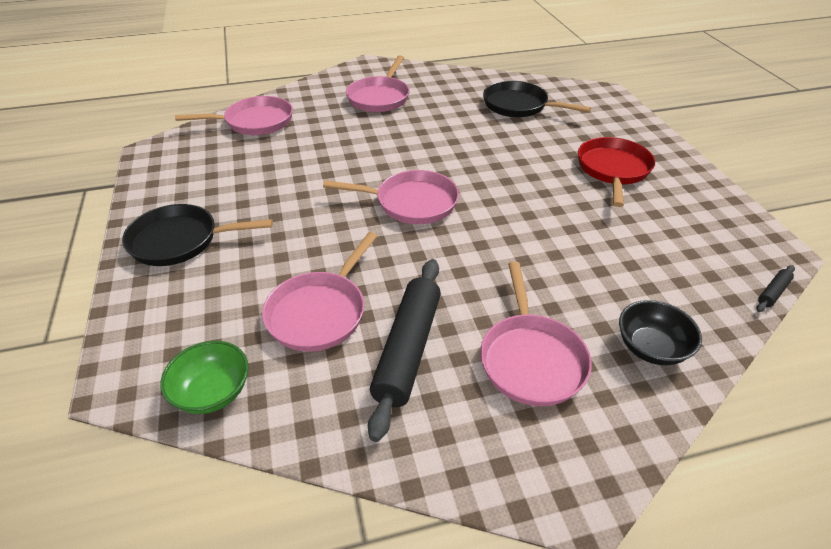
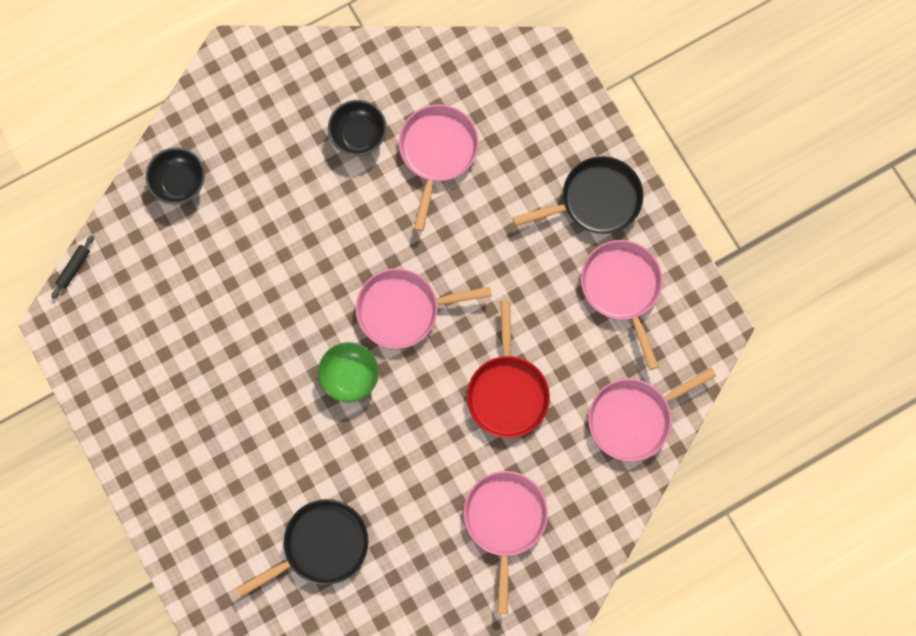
camera: 165 degrees right, 35 degrees up
(212, 392) = (481, 66): green bowl -> green bowl (350, 375)
(408, 350) = (358, 134): black rolling pin -> black bowl
(519, 106) = (320, 545): black pan -> black pan turned 45 degrees counterclockwise
(531, 358) = (267, 149): pink pan -> pink pan (622, 288)
(613, 170) = (203, 423): red pan -> red pan (507, 391)

